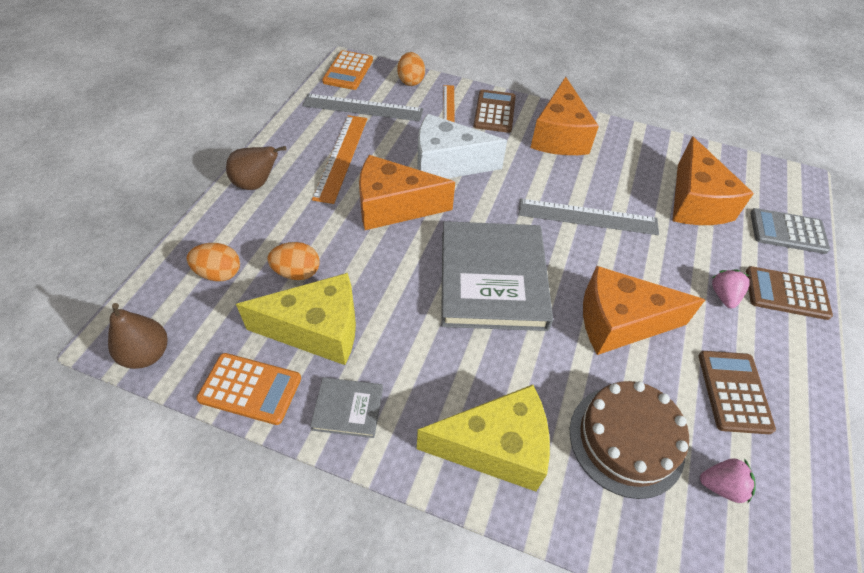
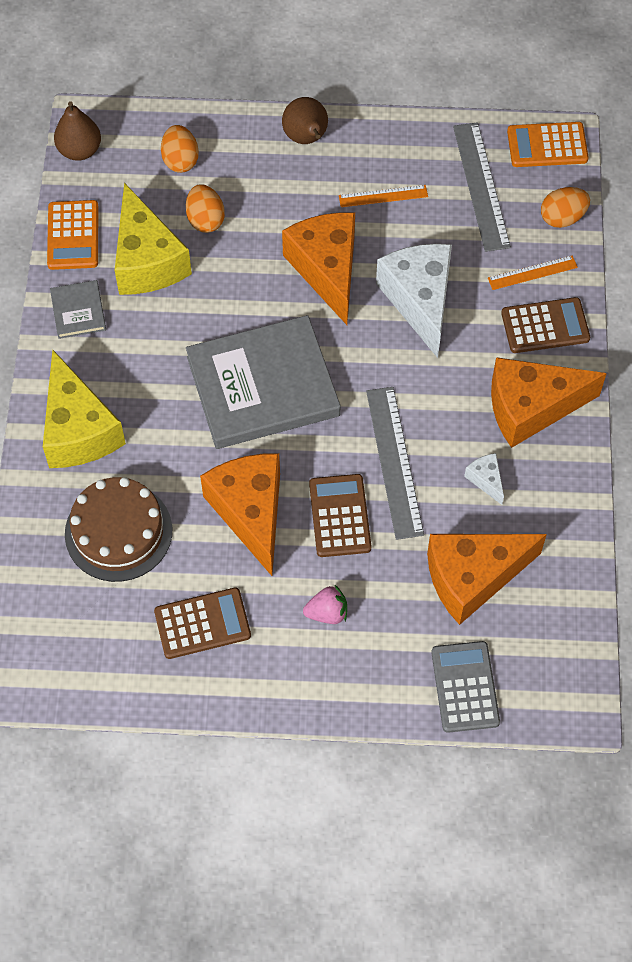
camera: 75 degrees right, 10 degrees up
(341, 157) = (383, 196): orange ruler -> orange ruler, size x0.57
(613, 173) = (486, 480): none -> white cheese
(721, 486) = (98, 613): pink strawberry -> none
(786, 293) = (357, 680): brown calculator -> brown calculator (339, 516)

